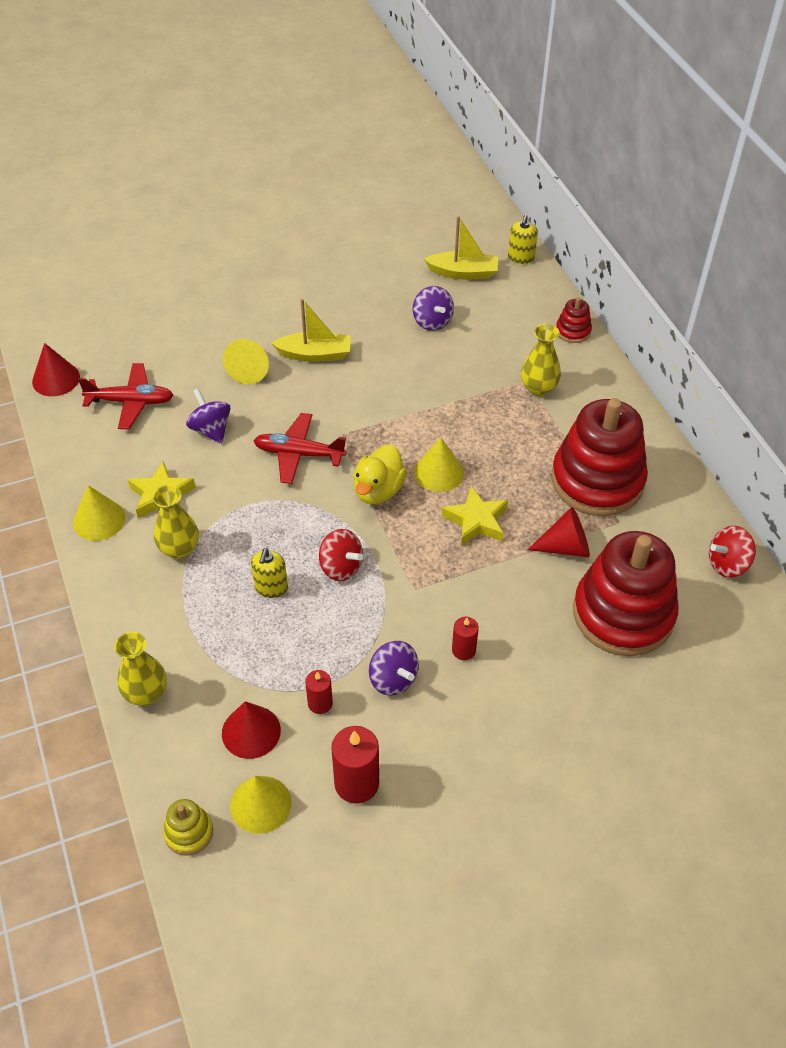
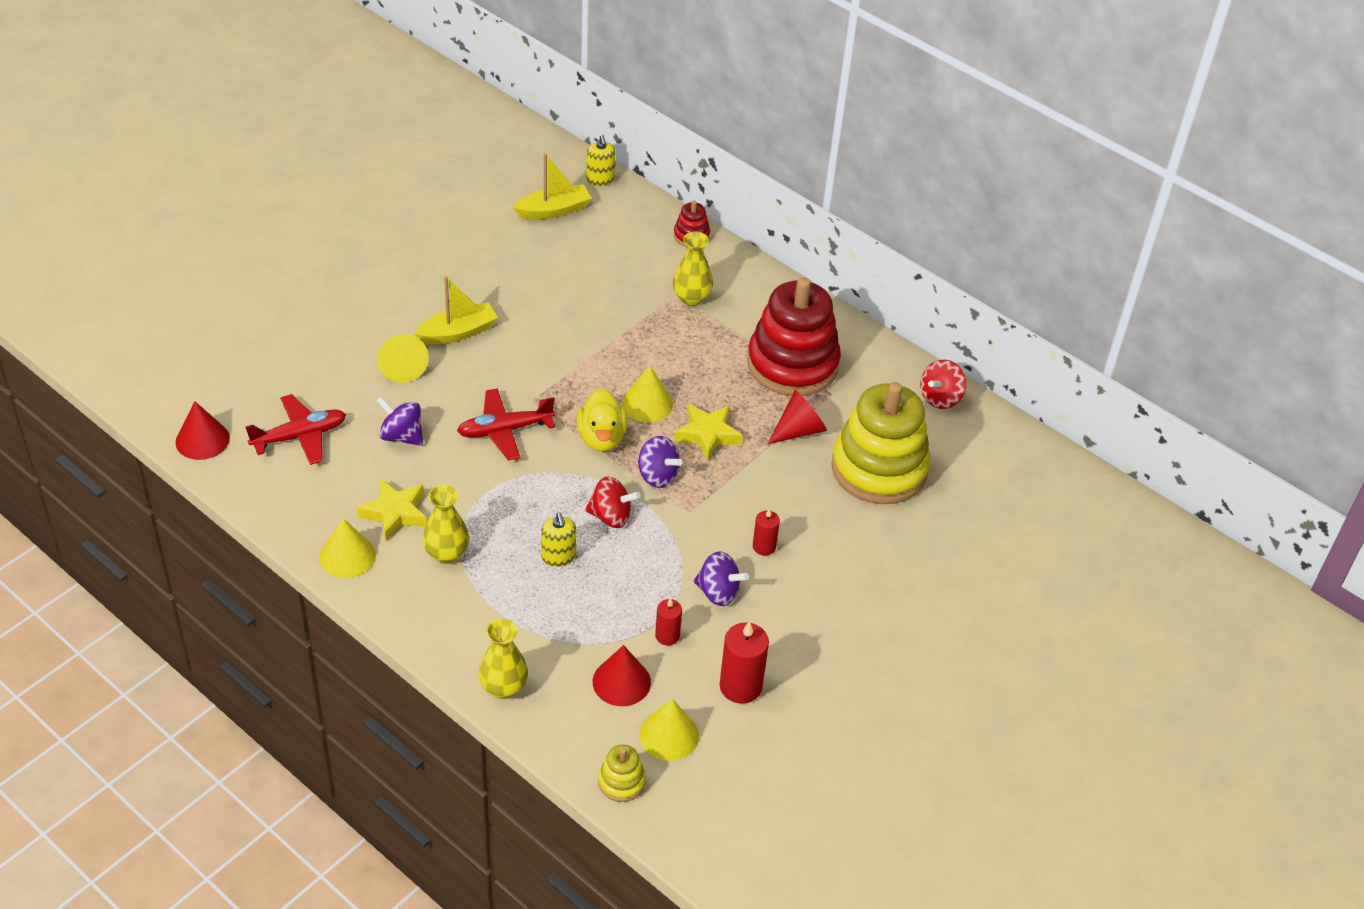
camera: 30 degrees left, 5 degrees down
(432, 321) = (553, 266): purple spinning top -> purple spinning top (657, 476)
(623, 614) = (879, 469): red stacking toy -> yellow stacking toy

